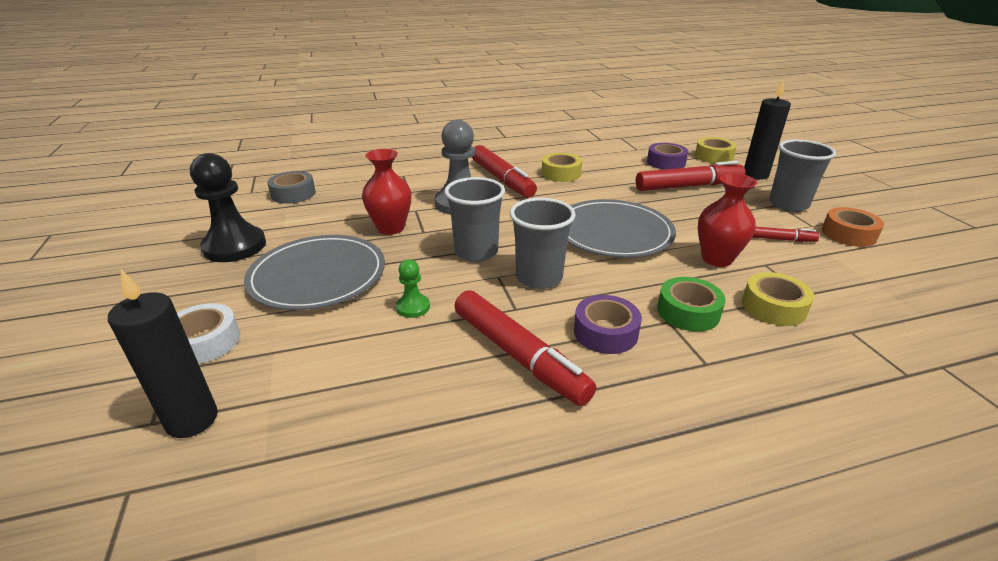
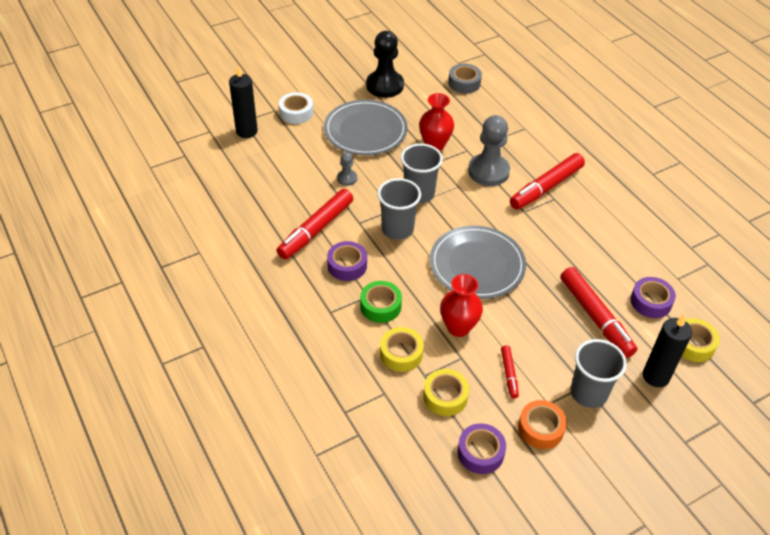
camera: 75 degrees right, 15 degrees up
(413, 307) = (347, 178): green pawn -> grey pawn
(561, 173) = (578, 224): yellow tape -> yellow tape (445, 396)
(906, 273) = (480, 452): none -> purple tape

